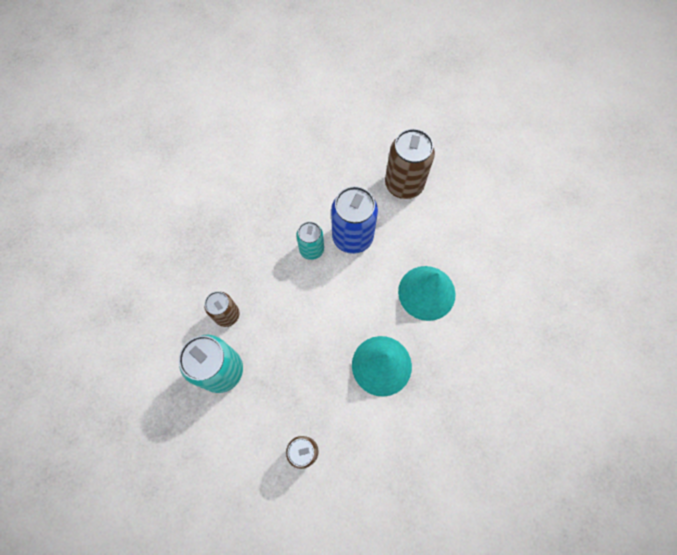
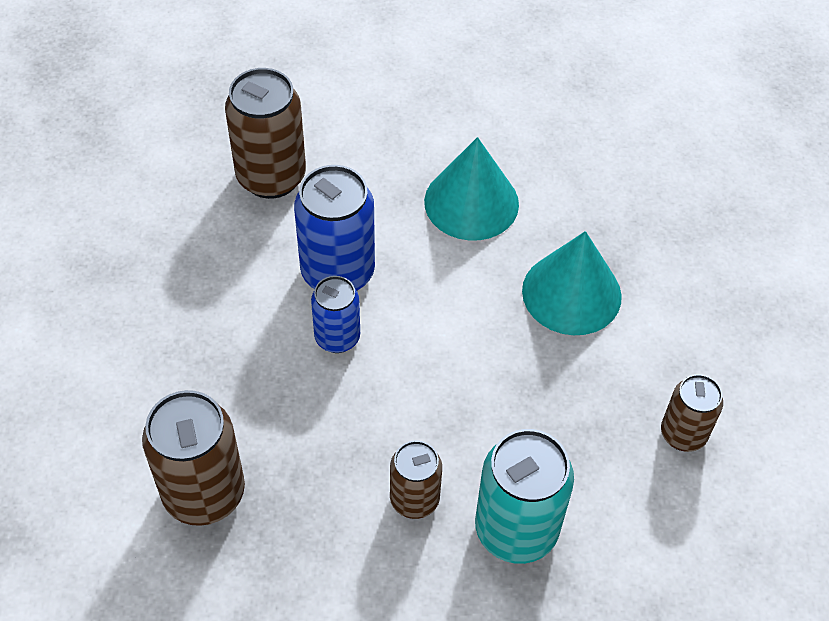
camera: 75 degrees left, 15 degrees down
(207, 218) = (204, 493): none -> brown can
(311, 249) = (337, 338): turquoise can -> blue can

